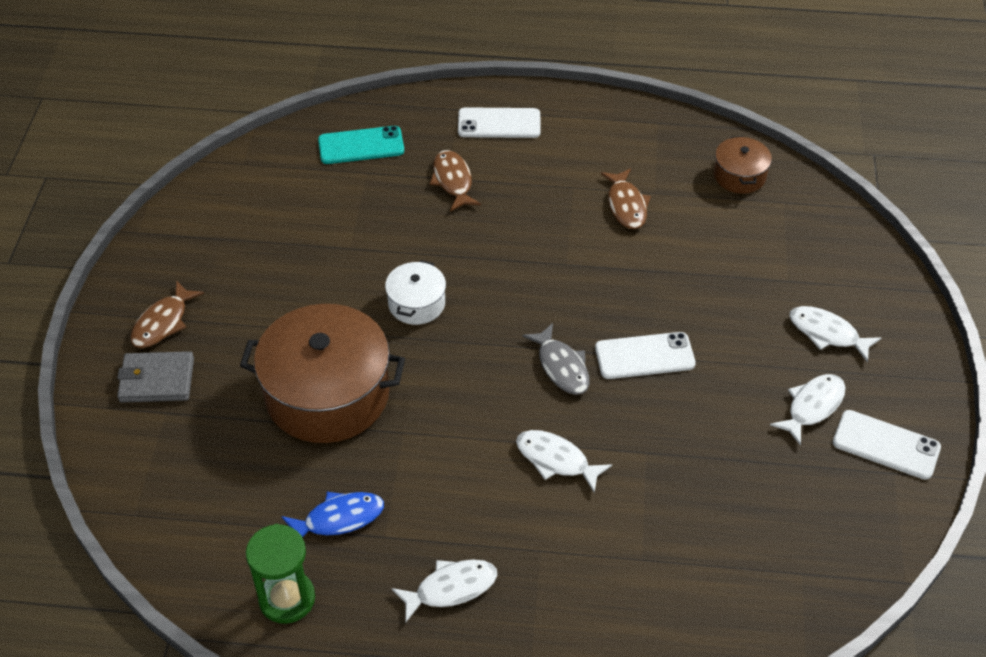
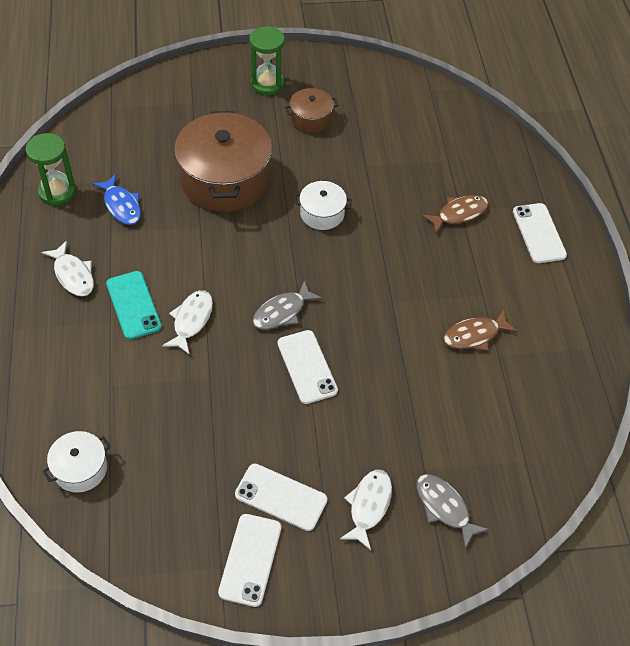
camera: 75 degrees right, 5 degrees up
(157, 380) = (218, 92): grey wallet -> none
(163, 322) = (267, 84): brown fish -> green hourglass
(361, 146) = (476, 151): turquoise phone -> turquoise phone (133, 305)
(739, 175) = (546, 420): brown pot -> brown pot (311, 119)
(760, 601) = (80, 468): none -> white pot
(812, 407) = (281, 497): white fish -> white phone
(832, 274) = (444, 507): none -> grey fish

